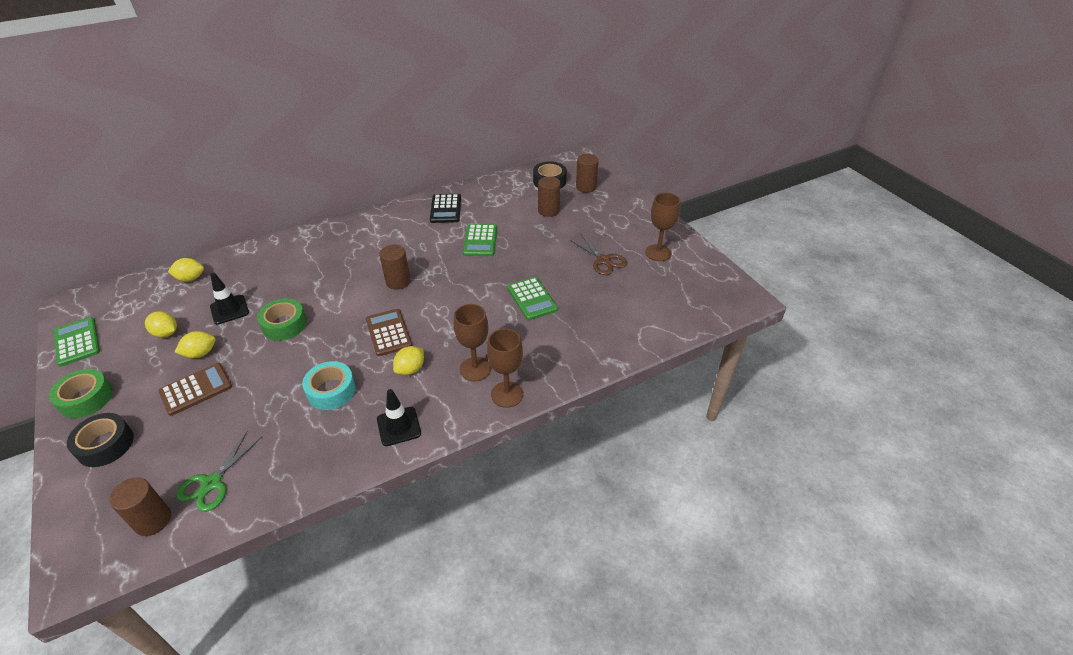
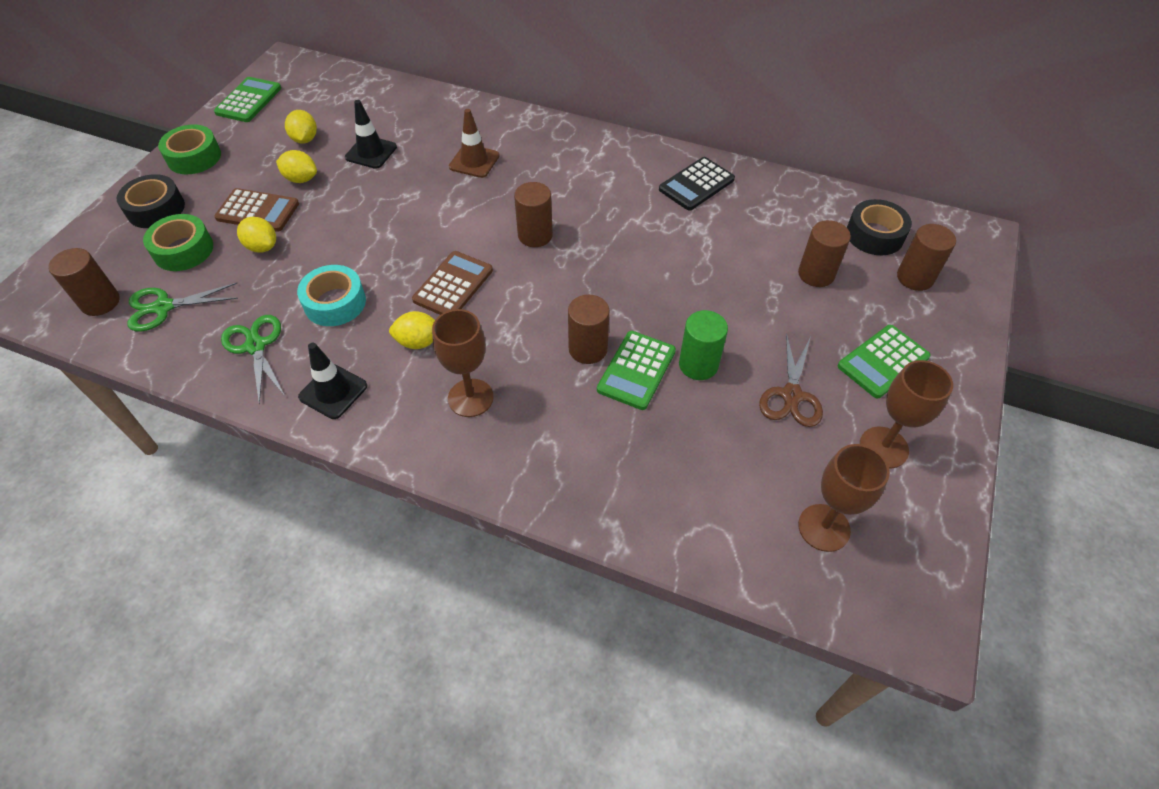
camera: 50 degrees right, 10 degrees up
(190, 278) = (384, 98): yellow lemon -> yellow lemon (262, 247)
(284, 325) = (388, 202): green tape -> green tape (183, 250)
(307, 272) = (474, 161): none -> brown traffic cone
(314, 447) = (255, 346): none -> green scissors
(480, 241) = (680, 252): green calculator -> green calculator (883, 362)
(498, 307) = (588, 349): none -> brown cylinder
(507, 394) = (459, 455): brown goblet -> brown goblet (824, 527)
(553, 277) = (698, 365): none -> green cylinder

